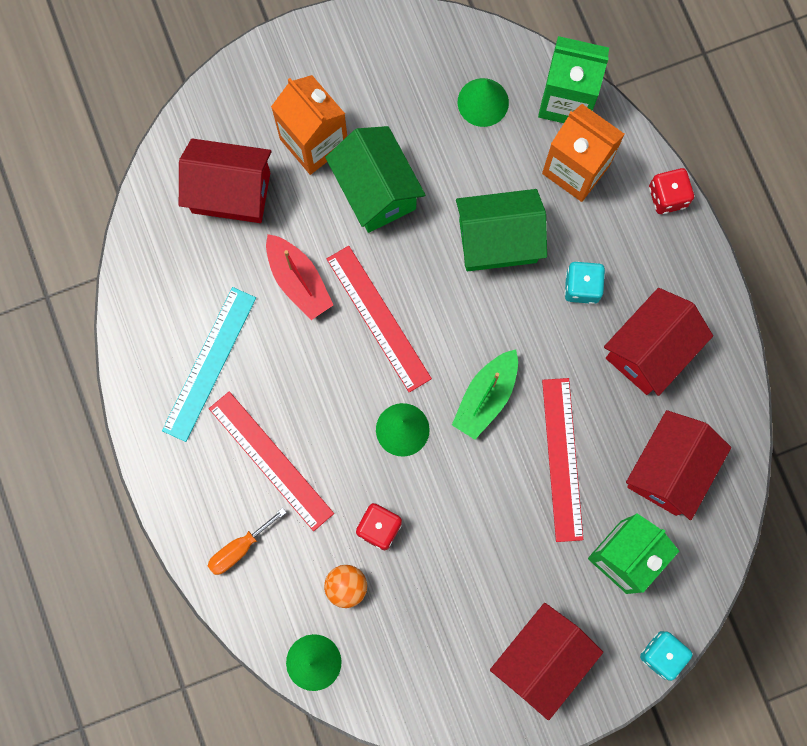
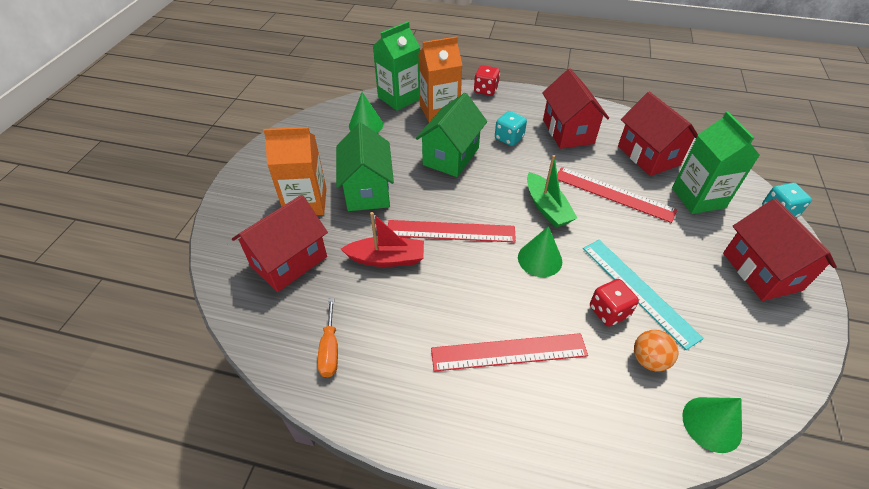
camera: 55 degrees left, 30 degrees down
(209, 363) = (398, 349): turquoise ruler -> turquoise ruler (638, 290)
(239, 548) = (573, 422): orange screwdriver -> orange screwdriver (330, 349)
(376, 191) = (367, 190): green house -> green house turned 75 degrees clockwise

